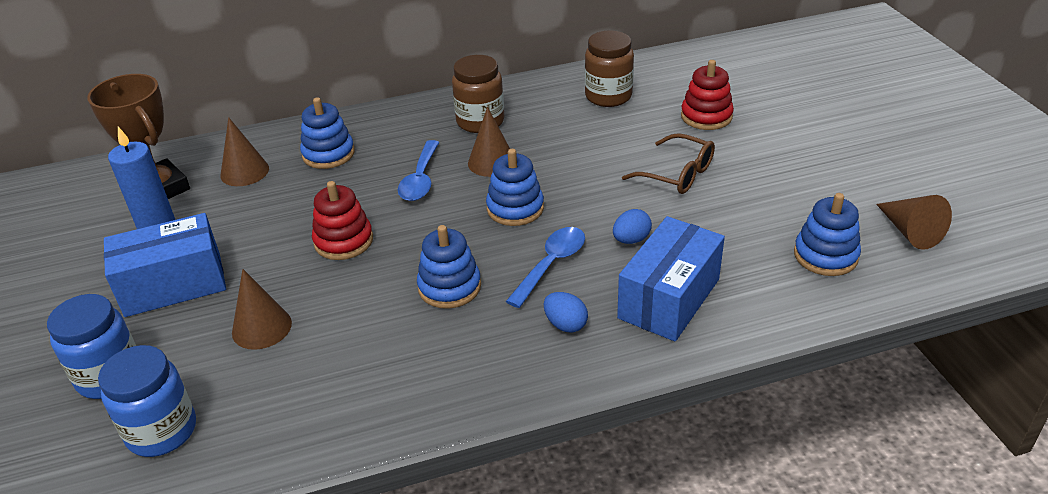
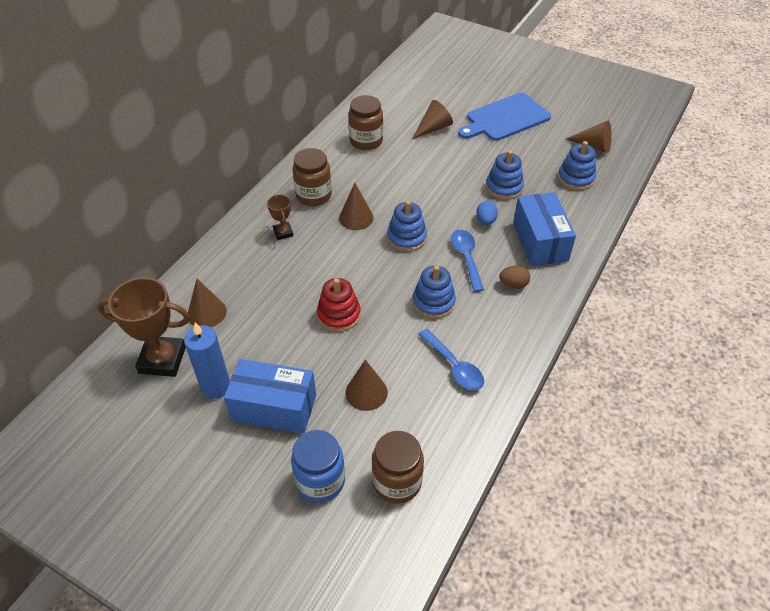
camera: 45 degrees left, 10 degrees up
(162, 431) = (397, 482): blue jar -> brown jar
(173, 285) = (274, 407): blue box -> blue box turned 75 degrees clockwise
(328, 154) = (247, 269): blue stacking toy -> blue stacking toy (504, 187)
(404, 140) = (283, 233): none -> brown trophy
(420, 179) = (330, 251): blue spoon -> blue spoon (454, 366)
(565, 324) = (513, 284): blue egg -> brown egg
(677, 174) = (461, 171): brown glasses -> none
(706, 116) = (433, 128): red stacking toy -> brown cone
(818, 145) = (505, 118): none -> blue cutting board

